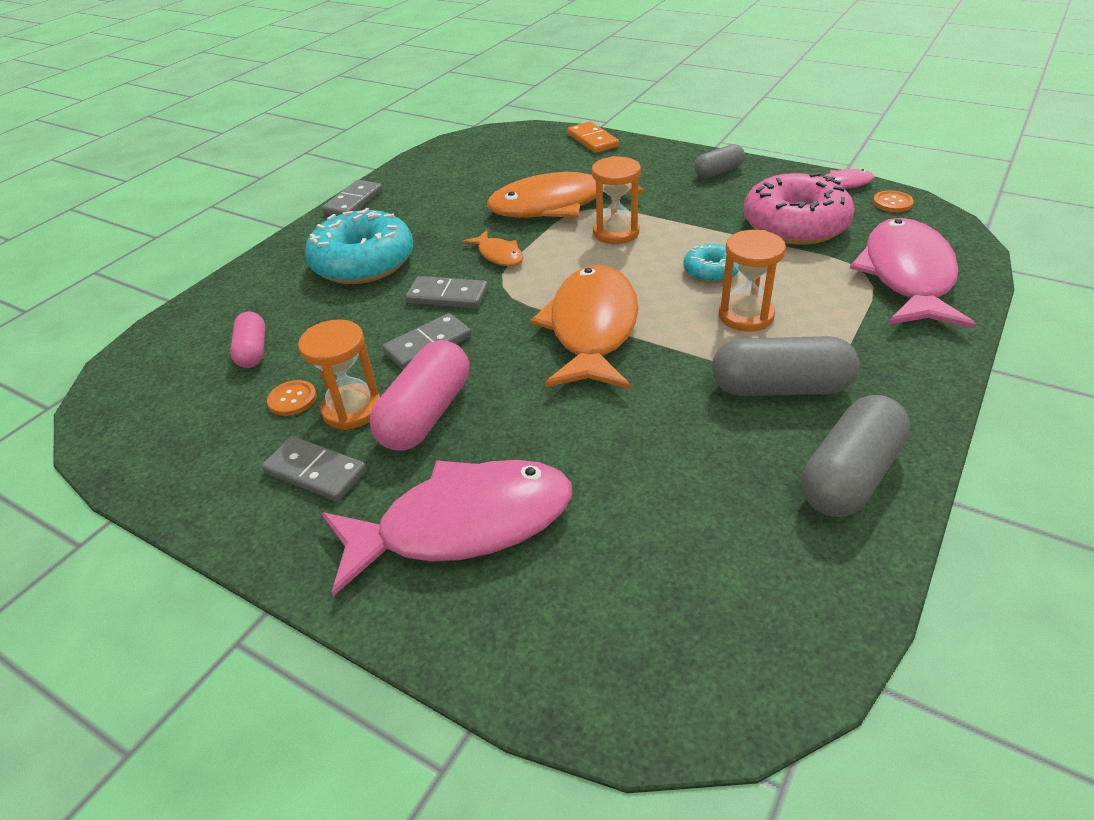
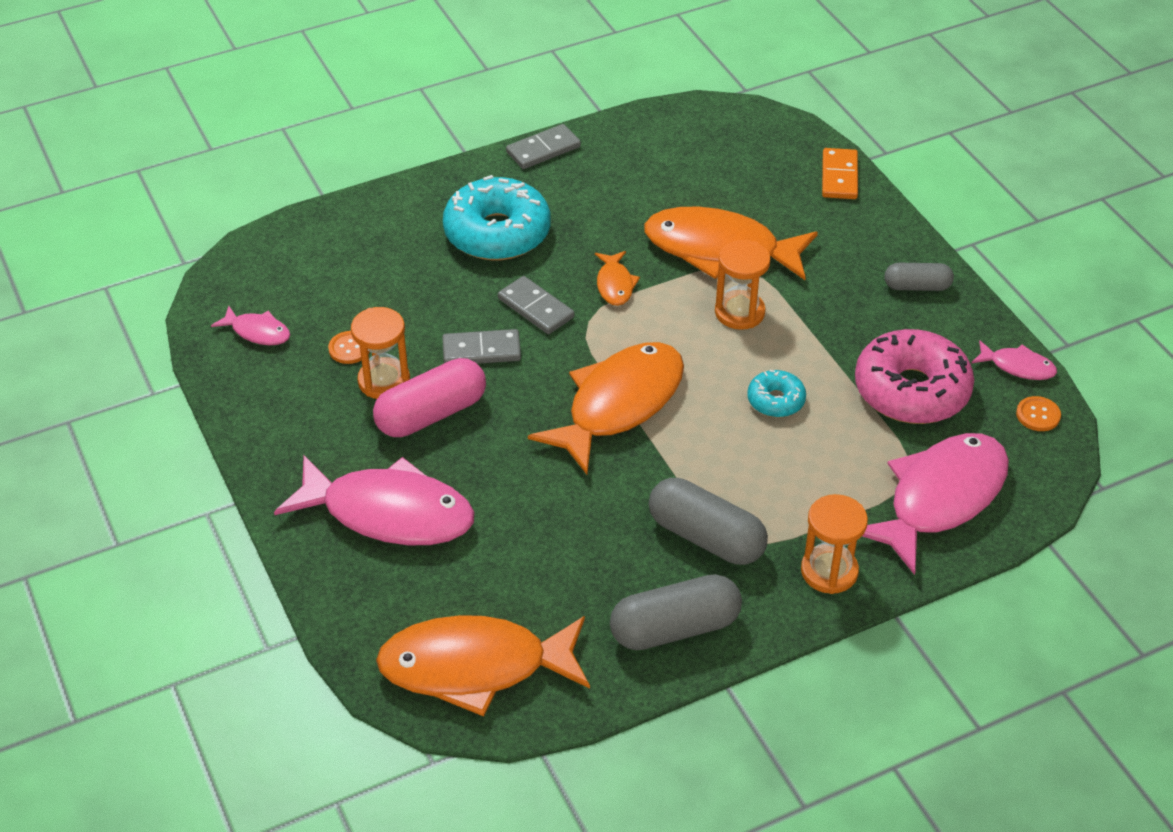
camera: 30 degrees right, 5 degrees up
(177, 429) = (257, 332): none -> pink fish
(252, 351) = (350, 285): pink capsule -> none
(316, 472) = (325, 420): grey domino -> none
(712, 633) = (475, 667): none -> orange fish
(746, 316) = (754, 460): orange hourglass -> orange hourglass (829, 571)

